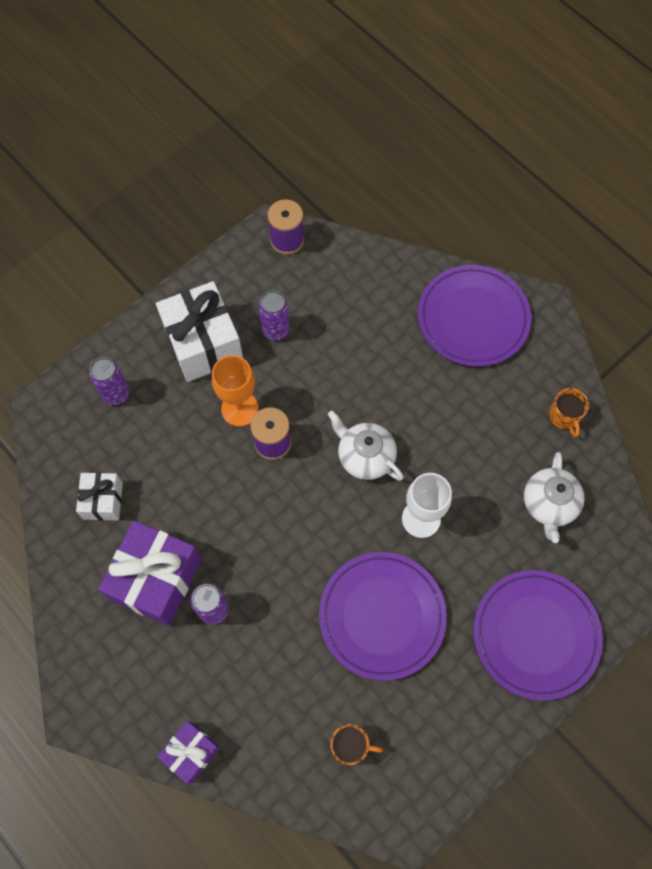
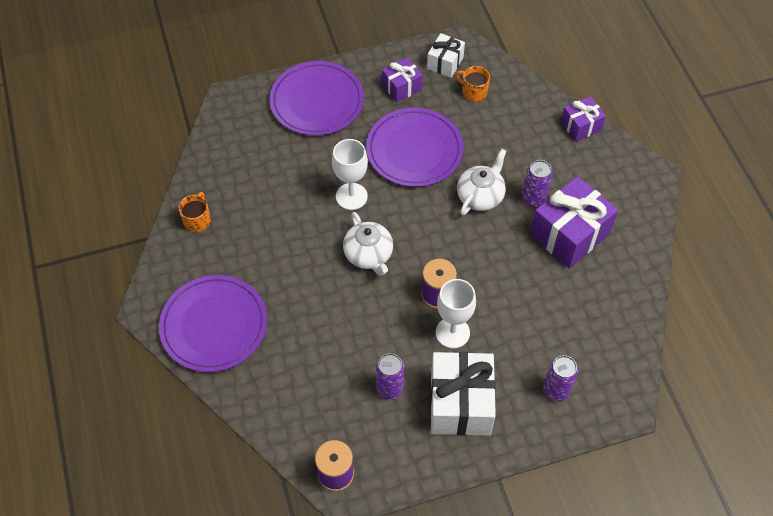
camera: 155 degrees left, 10 degrees down
(103, 501) = (594, 306): white gift -> white gift (445, 63)
(240, 409) = (452, 332): orange goblet -> white goblet
(445, 708) = (402, 87): none -> purple gift
(549, 504) = (253, 169): white teapot -> white teapot (480, 196)

